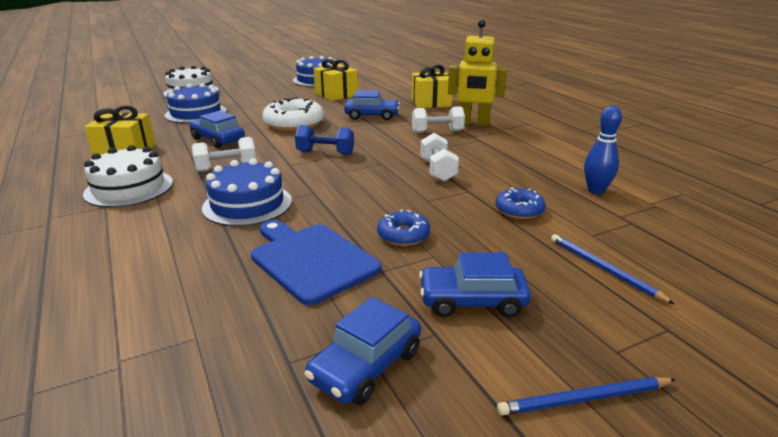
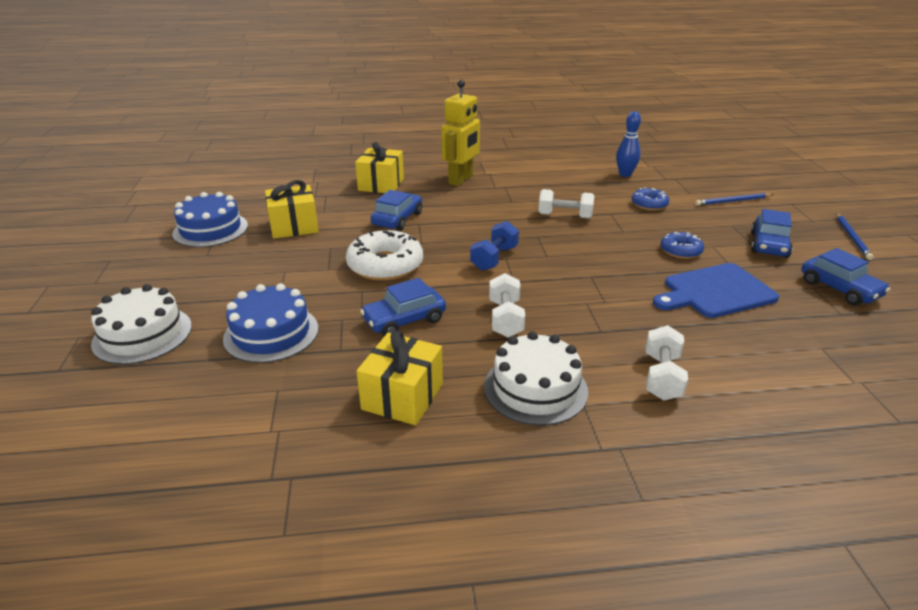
camera: 70 degrees left, 5 degrees up
(247, 204) = (606, 312): blue cake -> none
(437, 132) = (472, 198): white dumbbell -> white dumbbell (662, 377)

